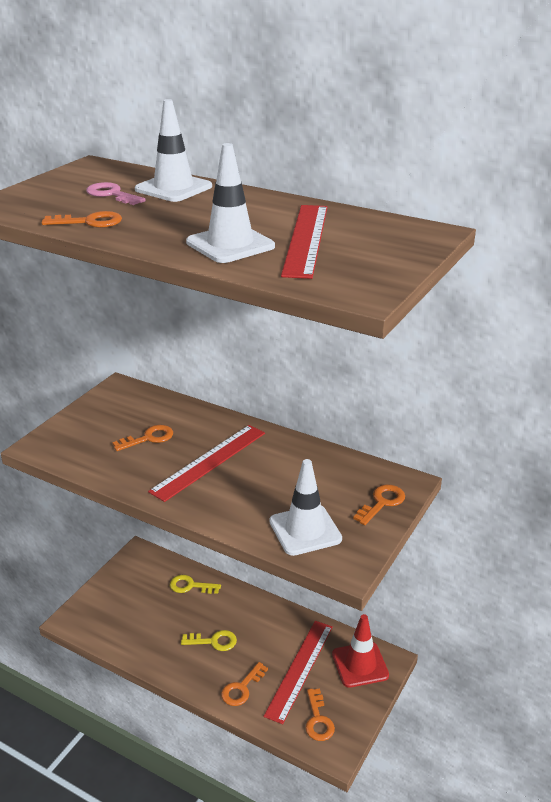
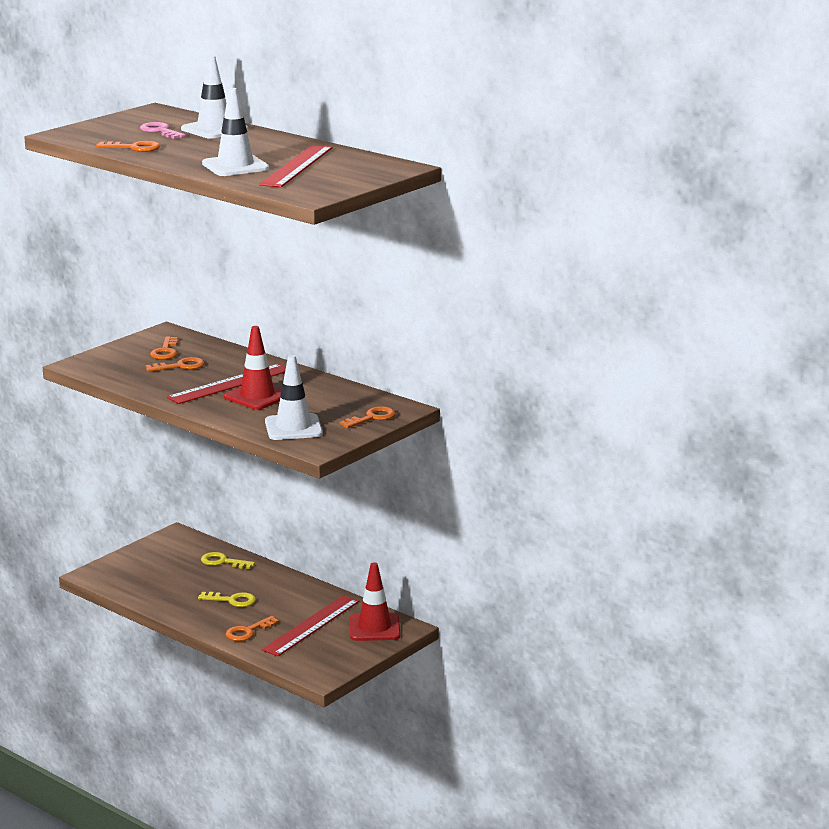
camera: 10 degrees right, 10 degrees down
(245, 479) = (257, 396): none -> red traffic cone
(318, 720) = (314, 657): orange key -> orange key (165, 351)

